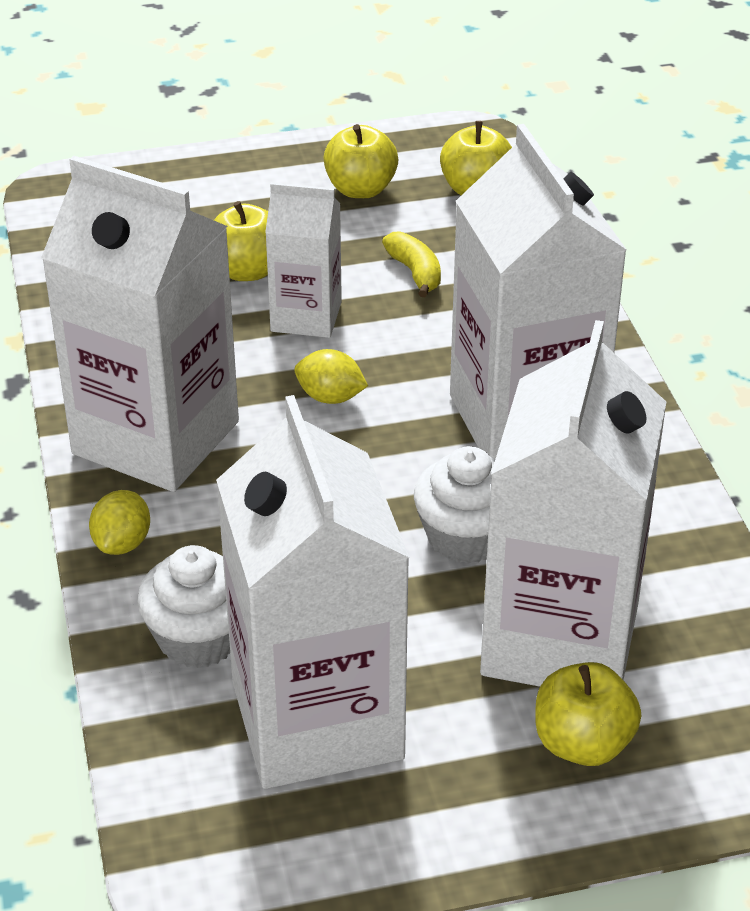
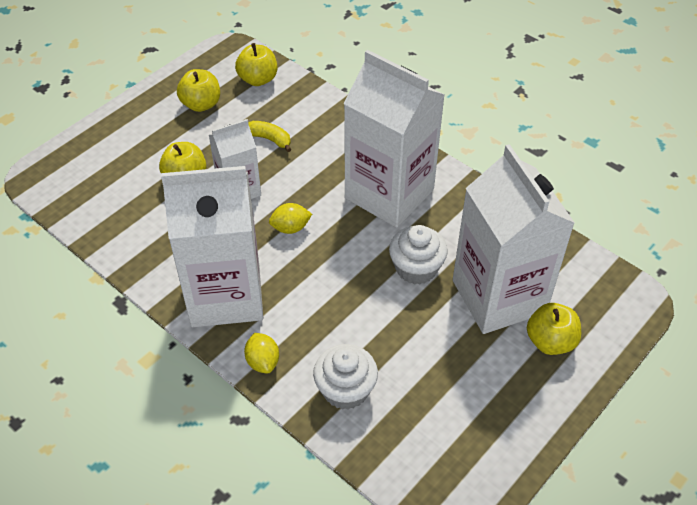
camera: 35 degrees left, 10 degrees up
(317, 720) = (435, 399): white carton -> none

